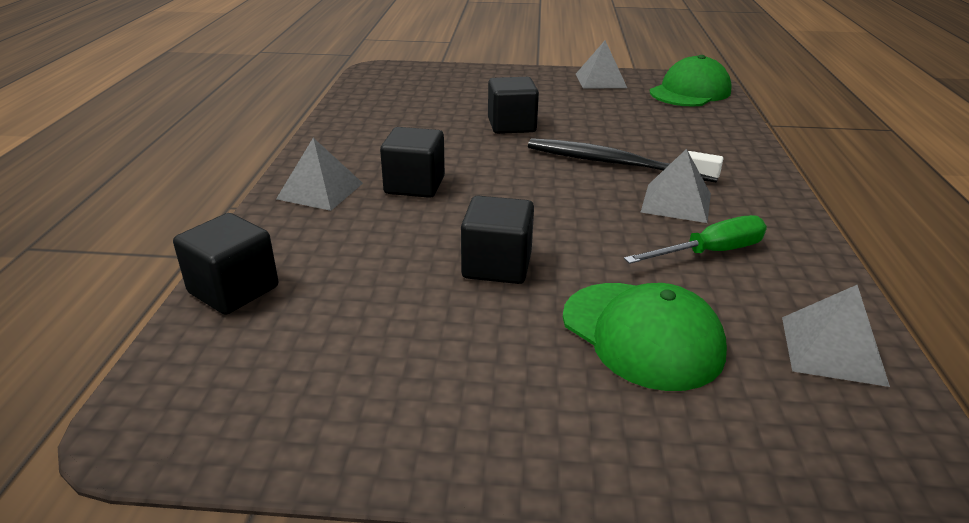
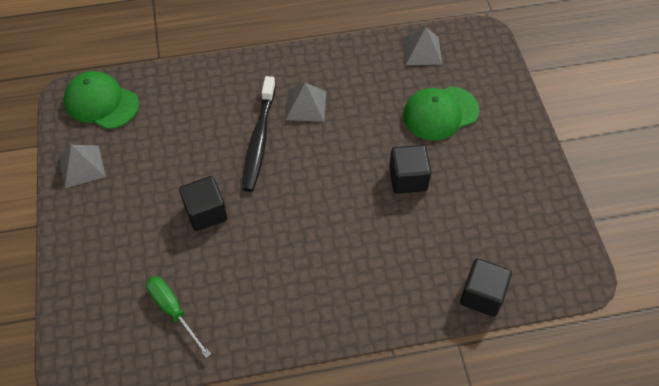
camera: 105 degrees left, 25 degrees up
(320, 191) = (357, 303): grey pyramid -> none
(414, 185) = (329, 247): black cube -> none
(641, 334) = (440, 113): green cap -> green cap turned 150 degrees counterclockwise
(710, 252) = (358, 90): green screwdriver -> green screwdriver (173, 311)

